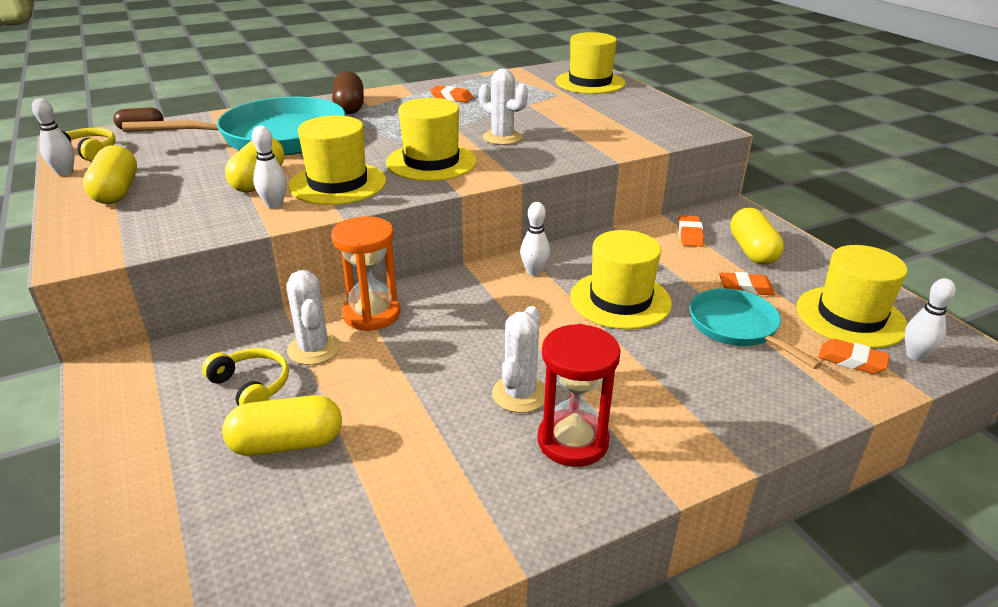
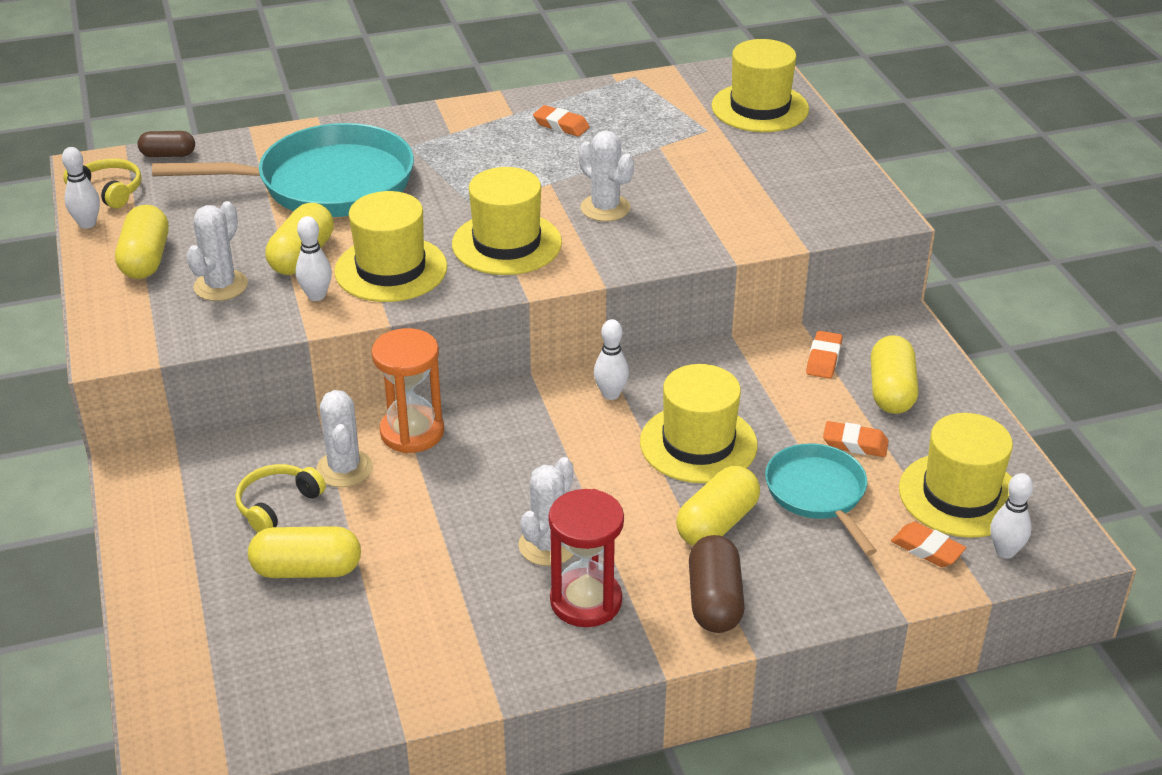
camera: 10 degrees right, 5 degrees up
(186, 204) = (221, 286): none -> white cactus
(251, 386) = (277, 505): yellow headphones -> yellow headphones turned 105 degrees counterclockwise
(349, 107) = (425, 134): brown capsule -> brown capsule (714, 601)
(664, 359) = (717, 523): none -> yellow capsule

